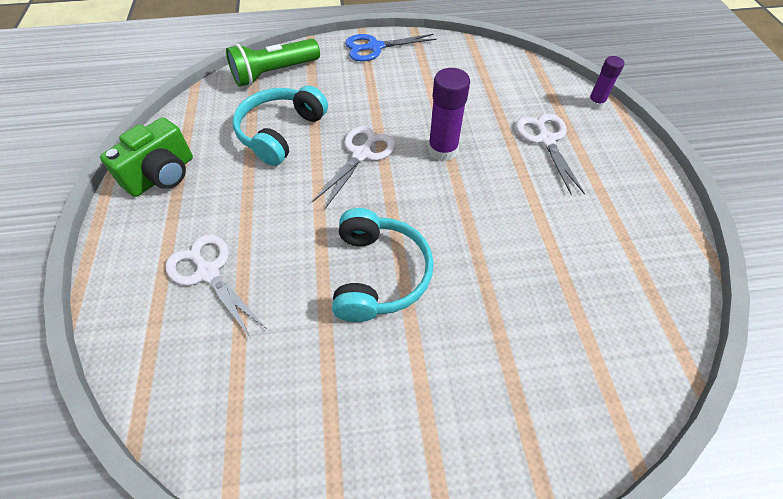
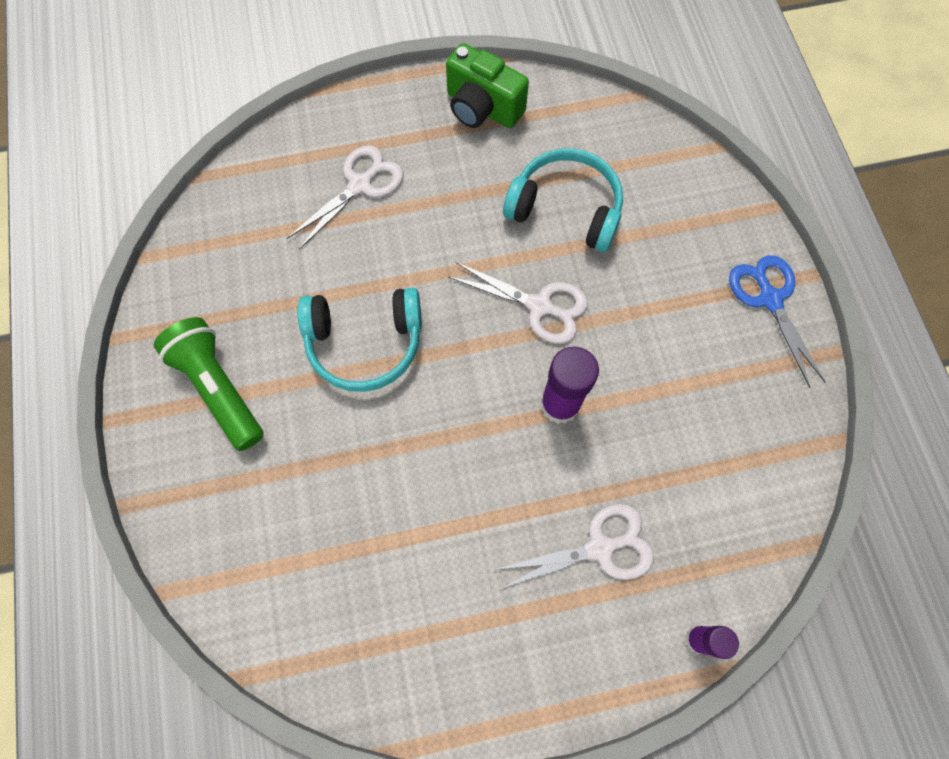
camera: 85 degrees right, 15 degrees up
(274, 73) = (680, 178): green flashlight -> green flashlight (219, 388)

